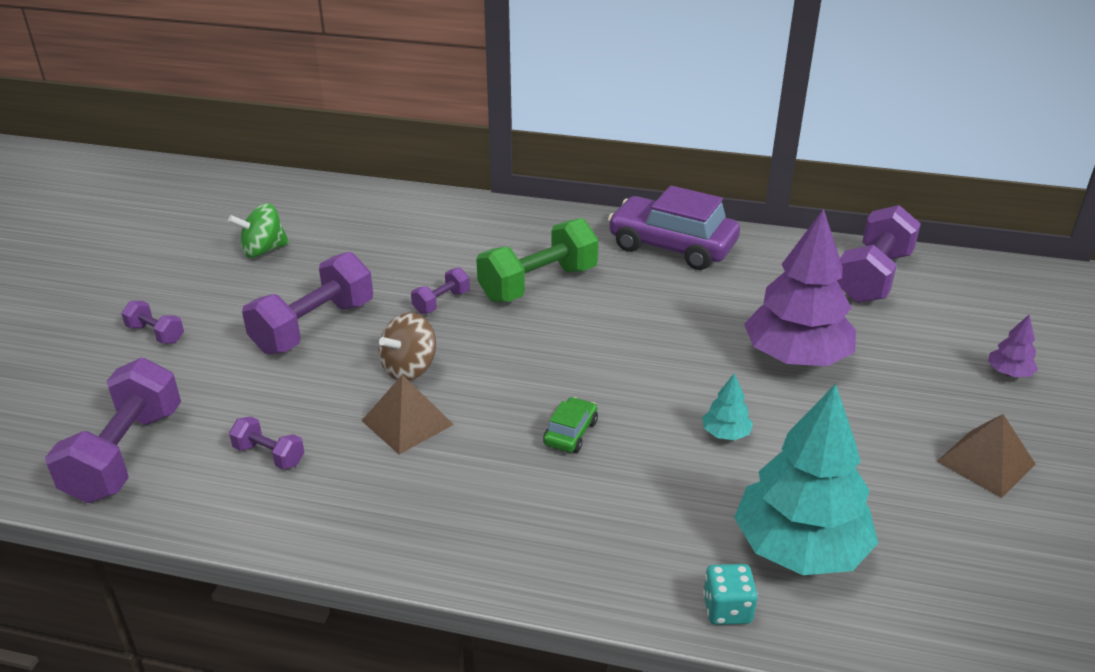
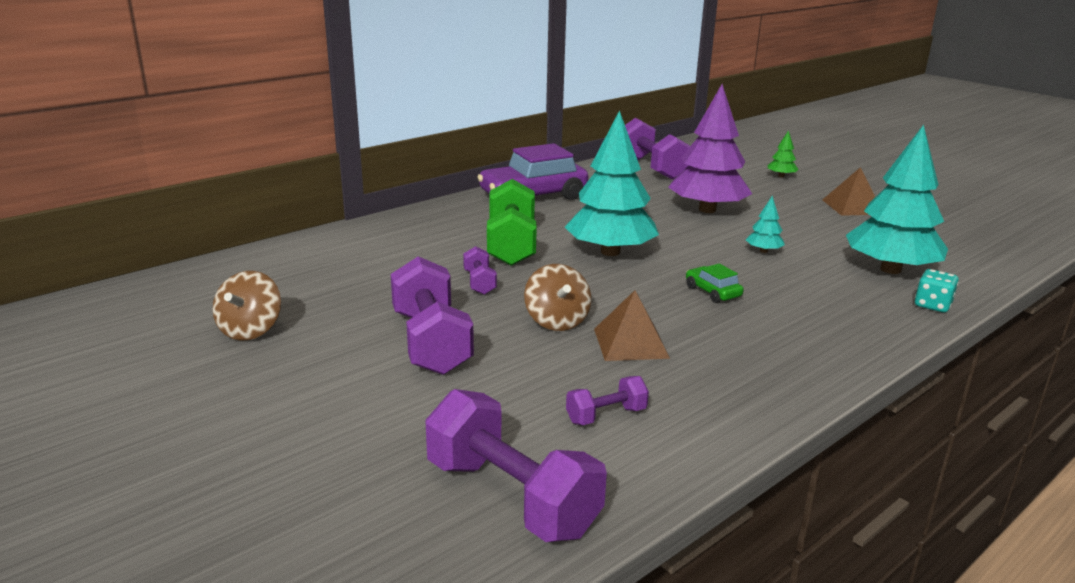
camera: 55 degrees left, 10 degrees down
(156, 334) = (305, 427): purple dumbbell -> none
(263, 251) = (250, 330): green spinning top -> brown spinning top
(592, 340) = (610, 252): none -> turquoise tree
(1008, 373) = (781, 176): purple tree -> green tree

